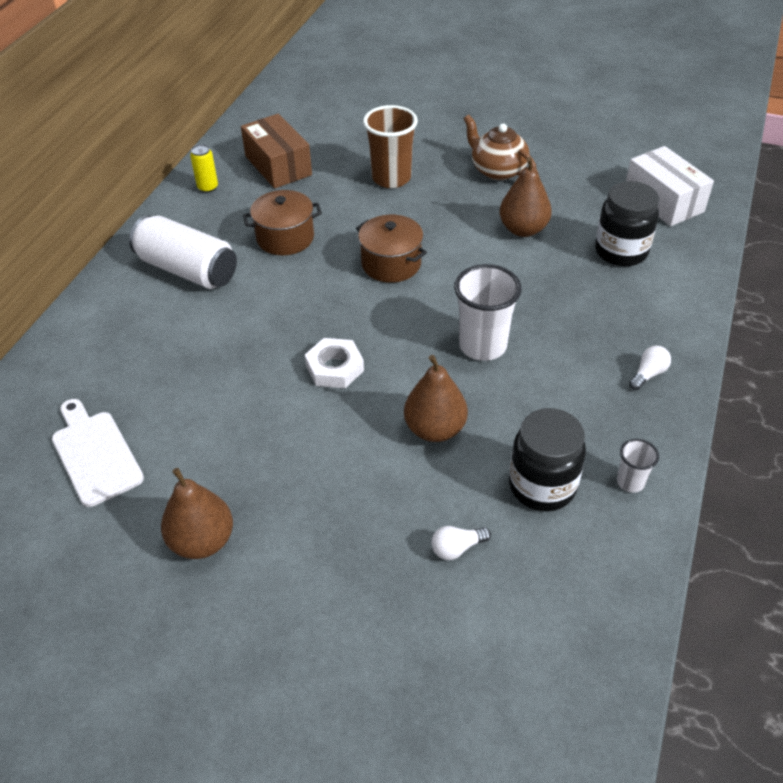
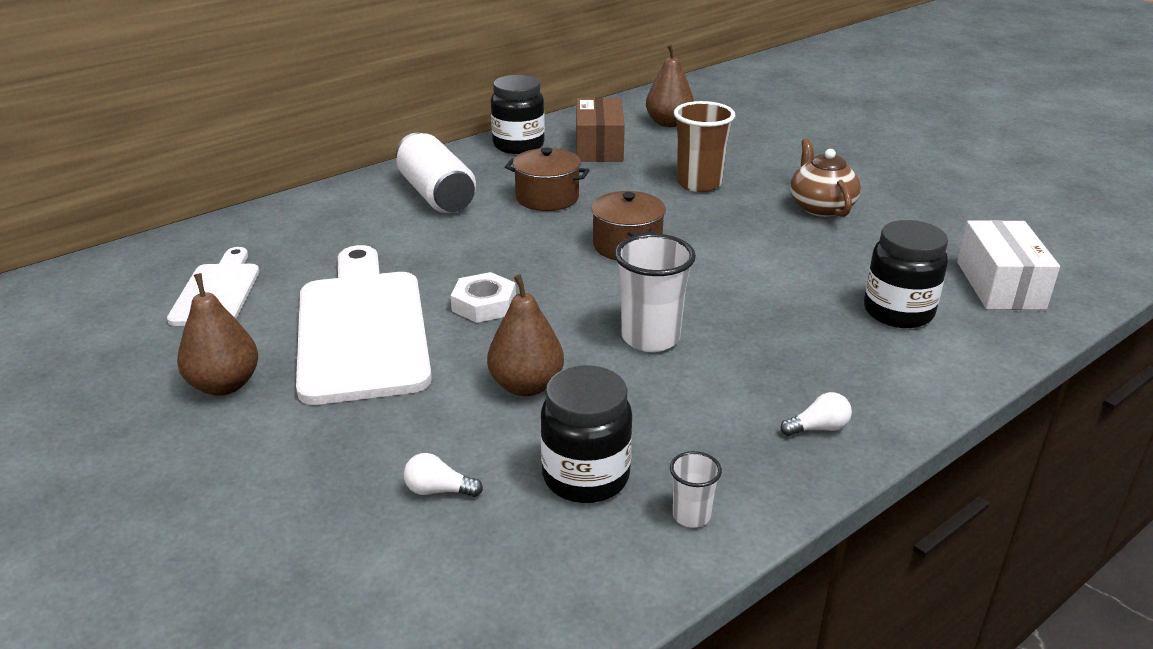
camera: 30 degrees right, 15 degrees down
(208, 187) = (518, 145): yellow can -> black jar
(261, 435) = (362, 329): none -> white cutting board
(523, 229) = (799, 260): brown pear -> brown pear (668, 123)

